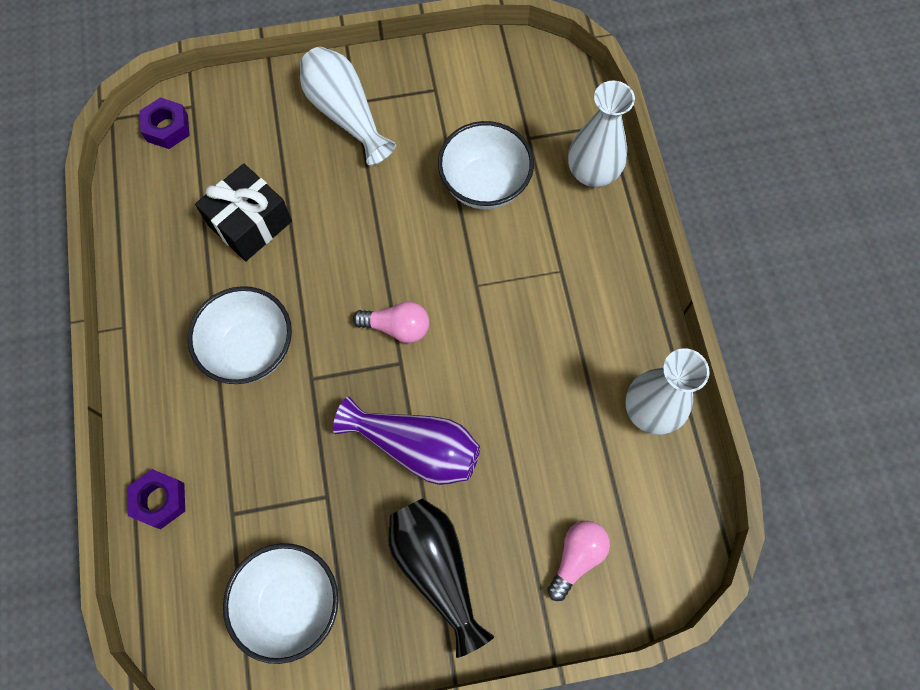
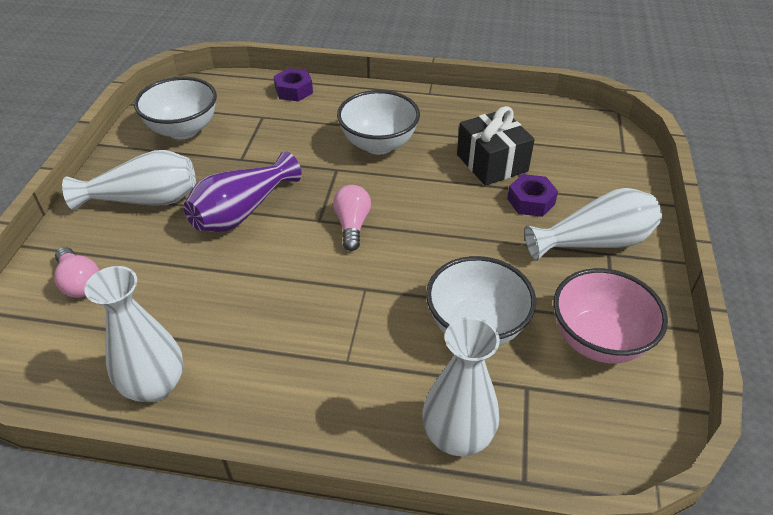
camera: 110 degrees right, 25 degrees down
(167, 128) = (602, 135): purple nut -> purple nut (531, 201)
(397, 327) = (352, 225): pink light bulb -> pink light bulb turned 150 degrees clockwise
(436, 569) = (144, 200): black vase -> white vase
(462, 97) = (598, 340): none -> pink bowl

